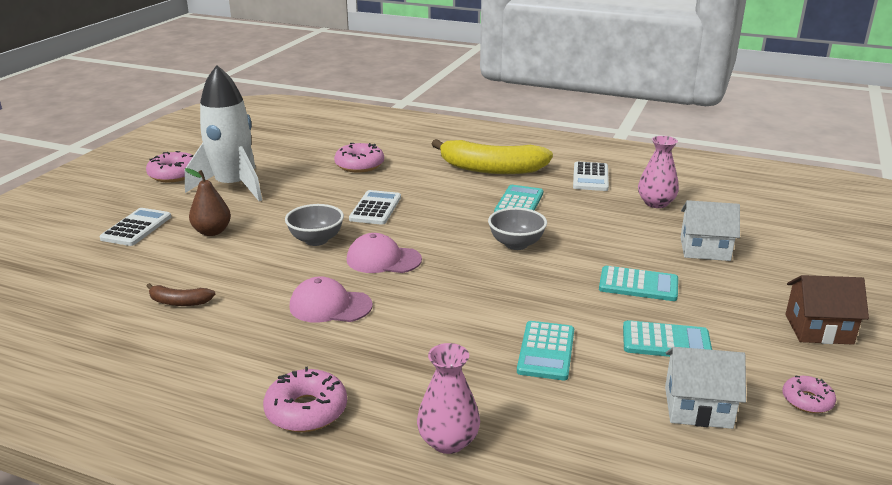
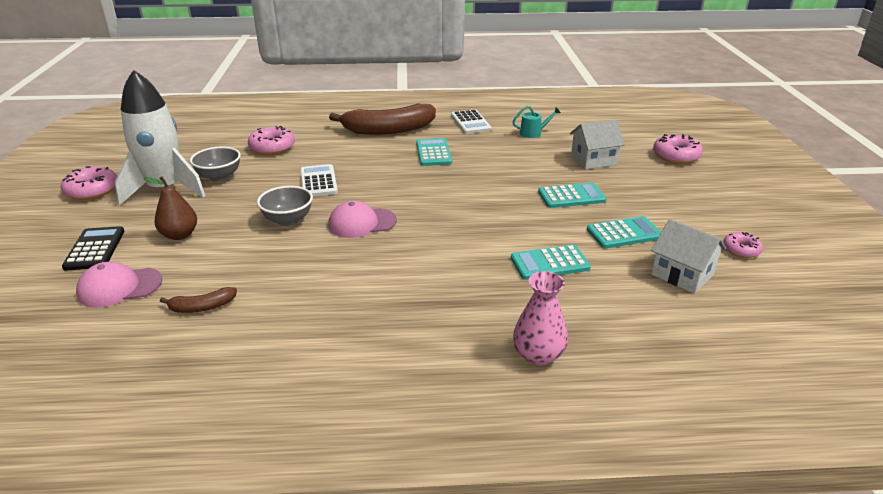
camera: 25 degrees left, 5 degrees up
(136, 228) = (95, 249): white calculator -> black calculator
(306, 410) = (404, 367): pink donut -> pink donut (676, 156)
(330, 306) = (349, 273): pink cap -> pink cap (119, 287)
(491, 169) = (388, 130): yellow banana -> brown banana
(516, 244) = (458, 186): grey bowl -> grey bowl (219, 177)
(546, 351) = (549, 263): turquoise calculator -> turquoise calculator turned 90 degrees clockwise
(656, 203) = (533, 133): pink vase -> turquoise watering can
(698, 407) = (682, 274): white house -> white house turned 60 degrees clockwise
(818, 329) = (708, 199): brown house -> none

